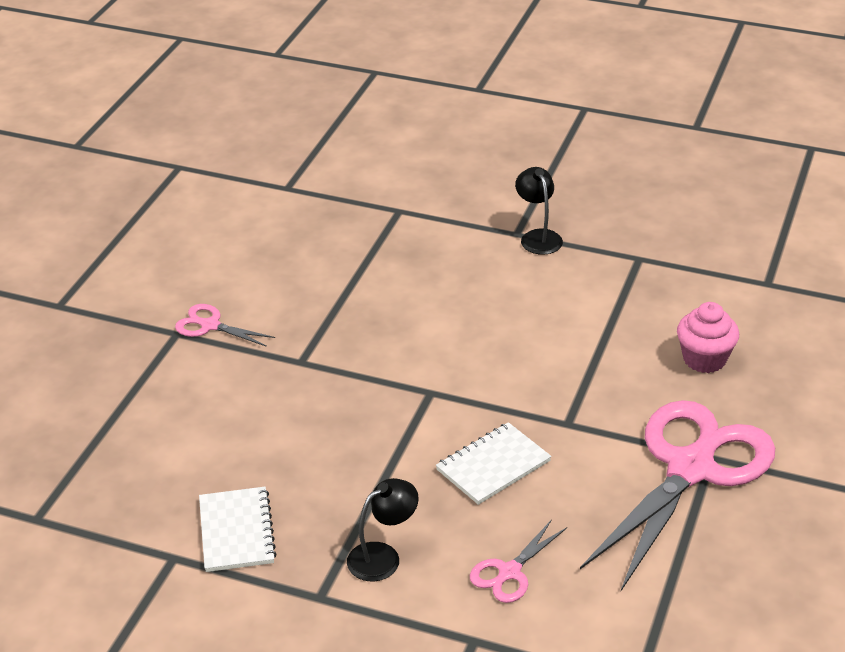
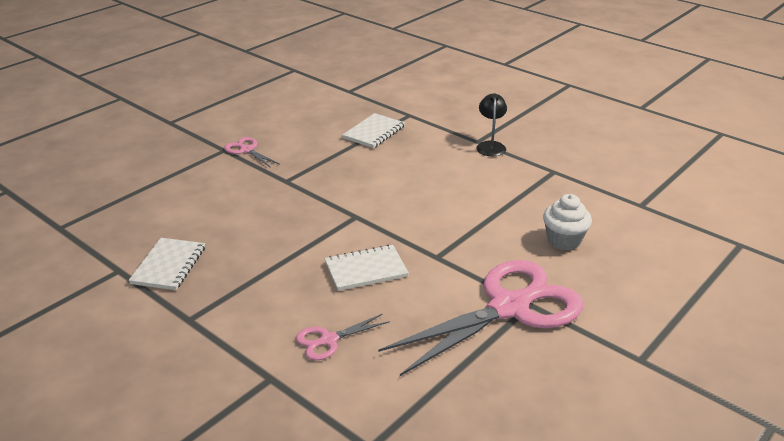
camera: 20 degrees right, 5 degrees down
(369, 252) = (374, 132): none -> white notebook
(383, 556) = (249, 306): black lamp -> none
(704, 359) = (564, 241): pink cupcake -> white cupcake

